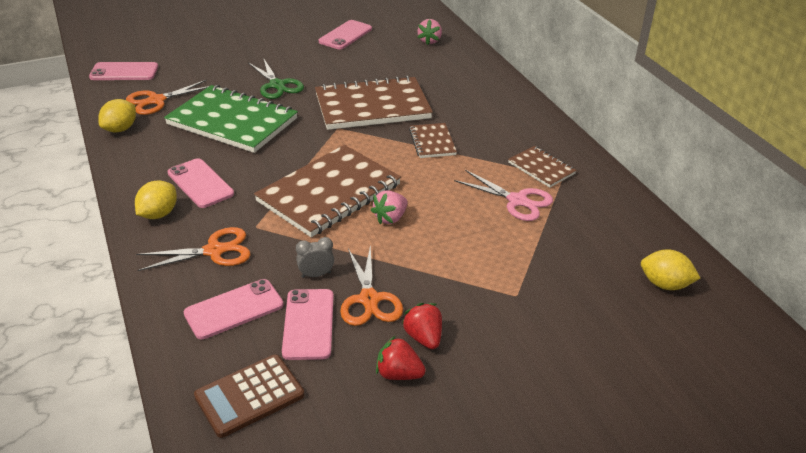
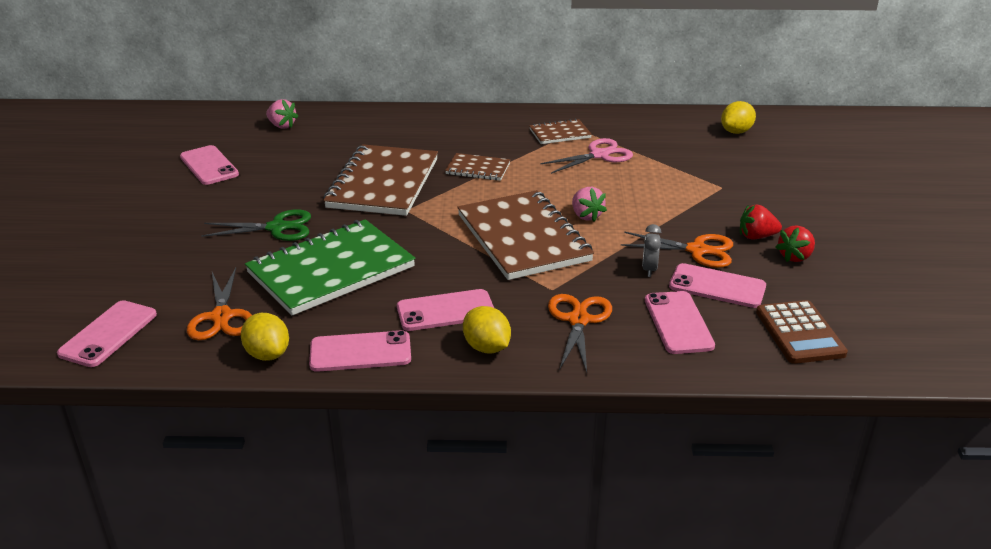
camera: 65 degrees left, 5 degrees down
(134, 162) = (360, 352): none -> pink phone

